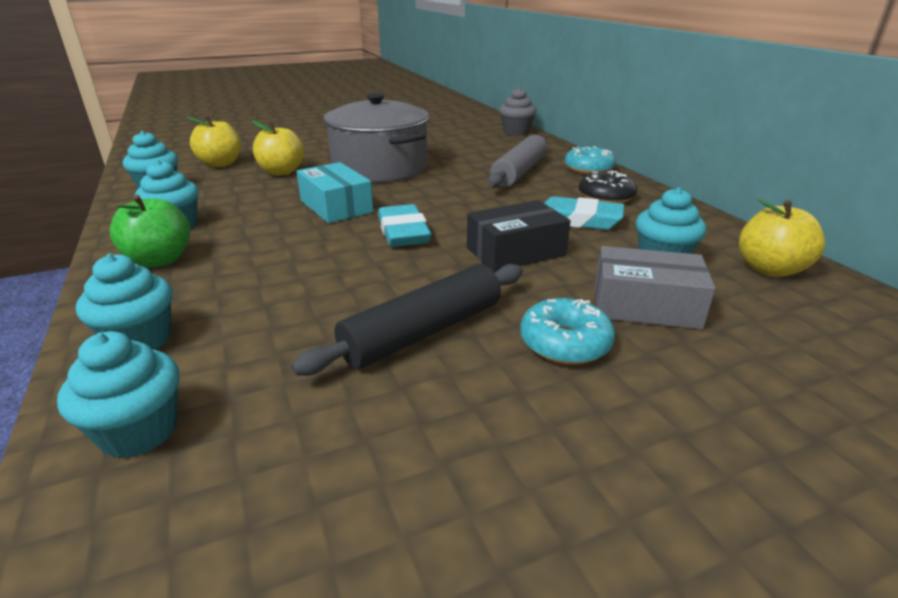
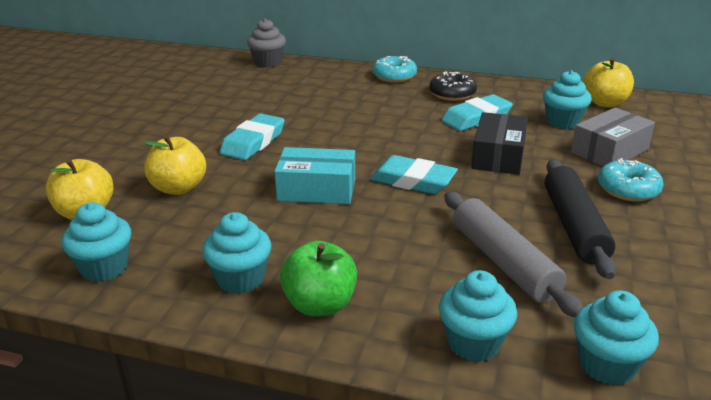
camera: 50 degrees left, 0 degrees up
(380, 168) = (253, 142): grey pot -> turquoise eraser
(519, 172) = (361, 98): grey rolling pin -> grey rolling pin (504, 262)

